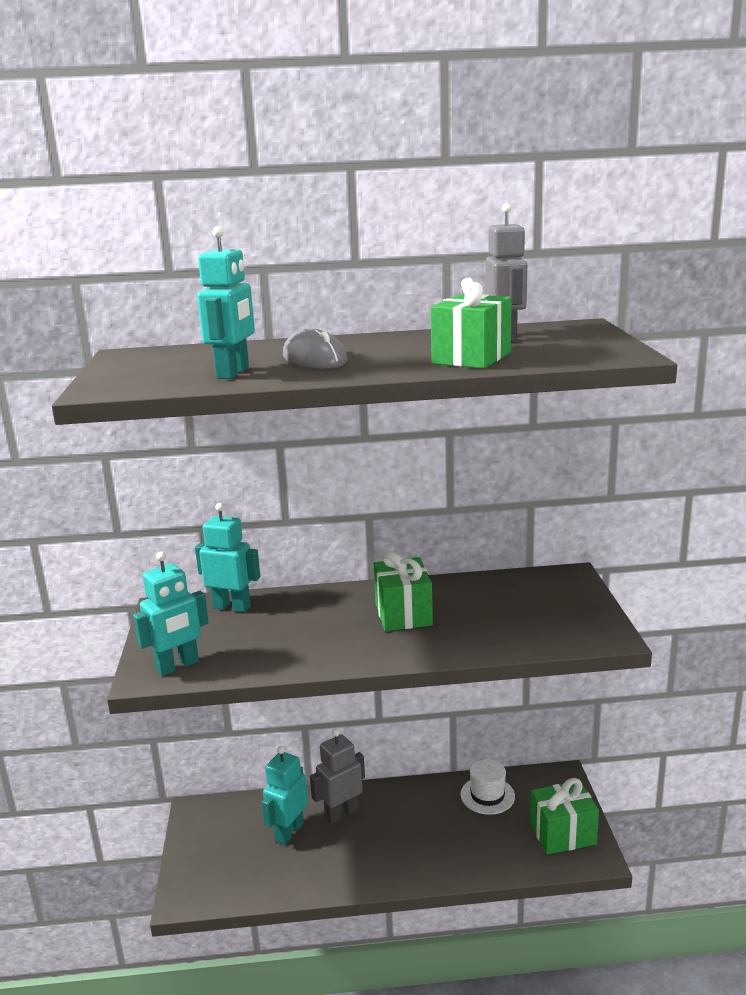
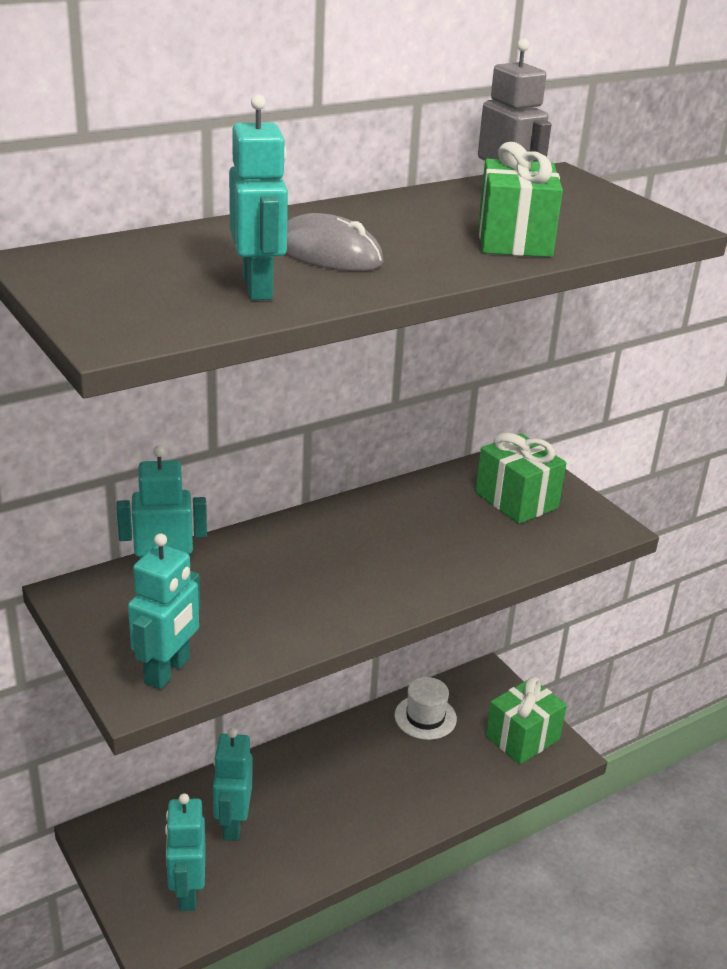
camera: 30 degrees left, 10 degrees up
(227, 870) = (187, 892): none -> turquoise robot
(341, 813) = (280, 784): grey robot -> none
(403, 614) = (381, 542): green gift -> green gift (516, 500)

